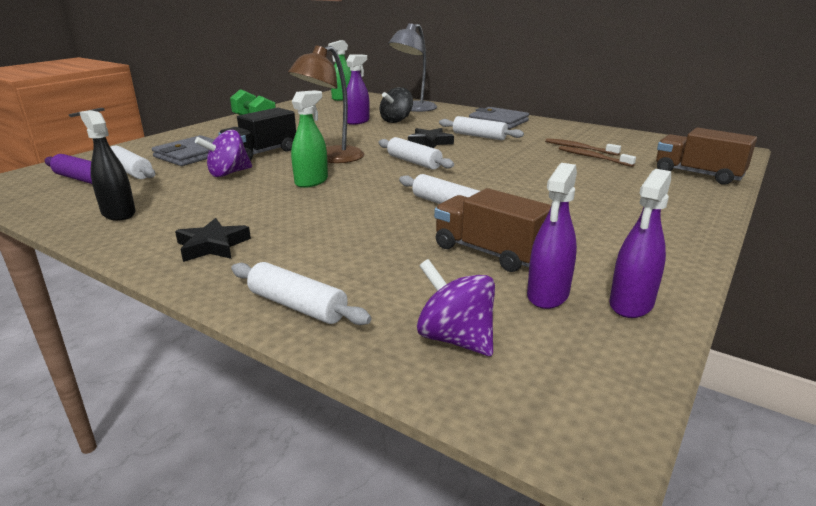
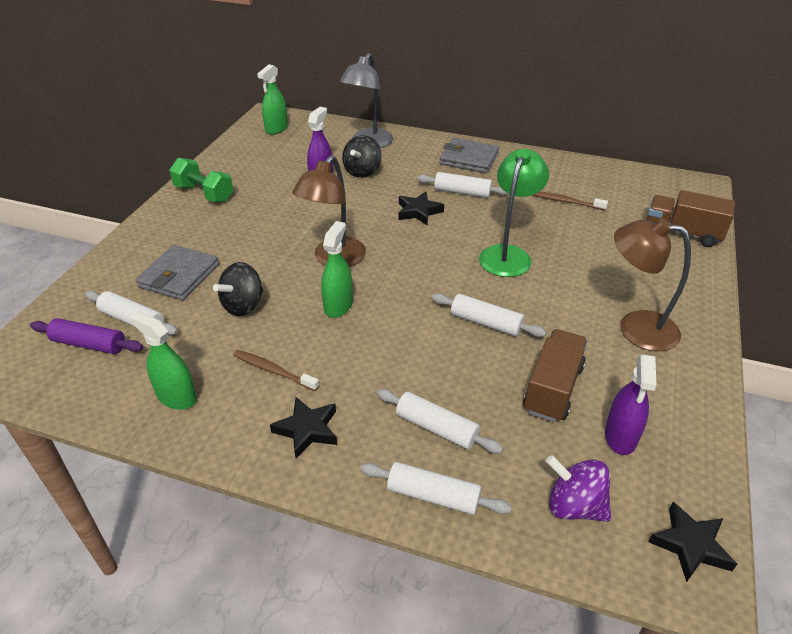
camera: 15 degrees left, 15 degrees up
(118, 213) = (176, 397): black spray bottle -> green spray bottle
(228, 173) = (243, 305): purple spinning top -> black spinning top
(261, 153) = (254, 261): black truck -> none
(414, 162) = (421, 253): white rolling pin -> white rolling pin (436, 428)
(489, 252) = (553, 389): brown truck -> brown truck turned 90 degrees clockwise
(499, 170) = (508, 254): none -> green lamp
(591, 398) = (690, 545): none -> black star
(593, 157) = (584, 217): brown toothbrush -> brown toothbrush (273, 371)
(611, 225) = (635, 328): none -> brown lamp
(631, 304) = (684, 434): purple spray bottle -> none

